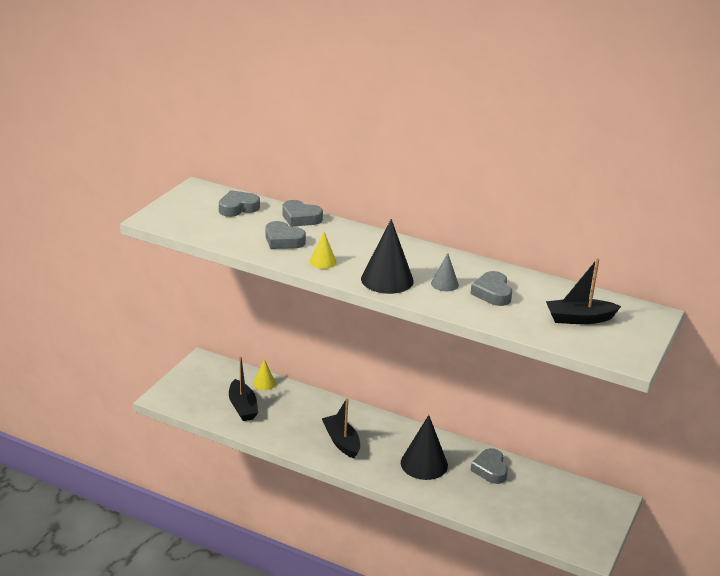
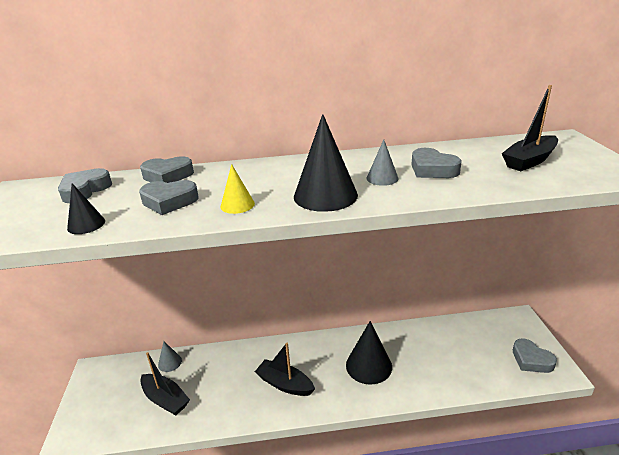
camera: 30 degrees left, 0 degrees up
(221, 236) = (86, 224): none -> black cone
(264, 383) = (170, 362): yellow cone -> grey cone
(490, 469) = (419, 341): grey heart -> grey heart (531, 360)

